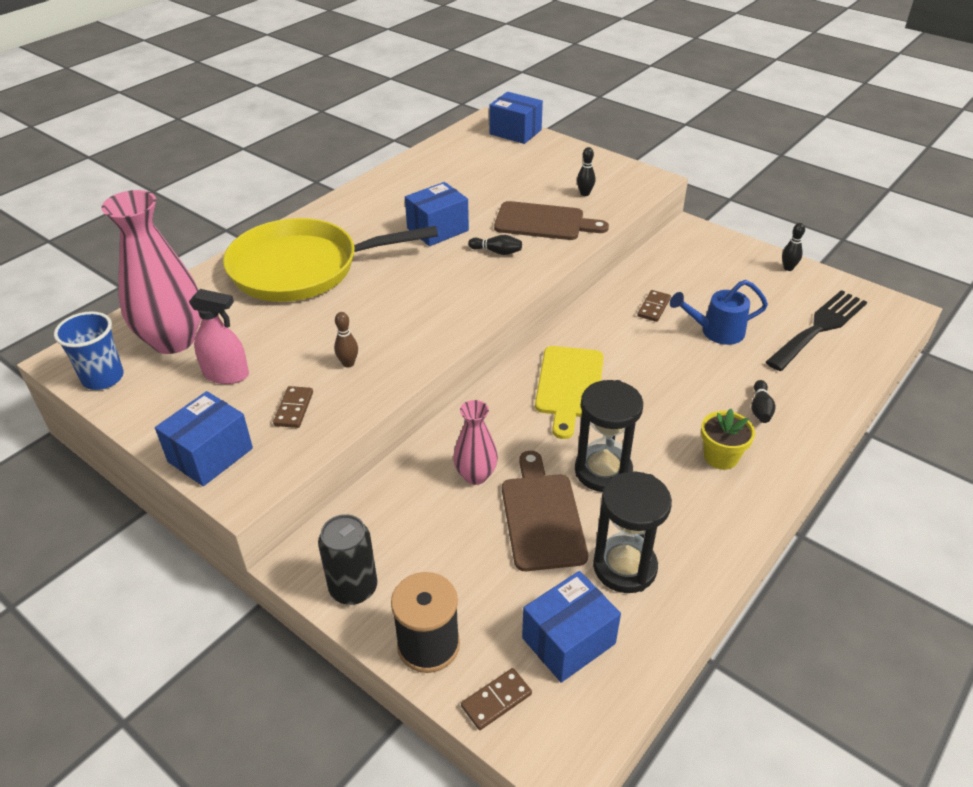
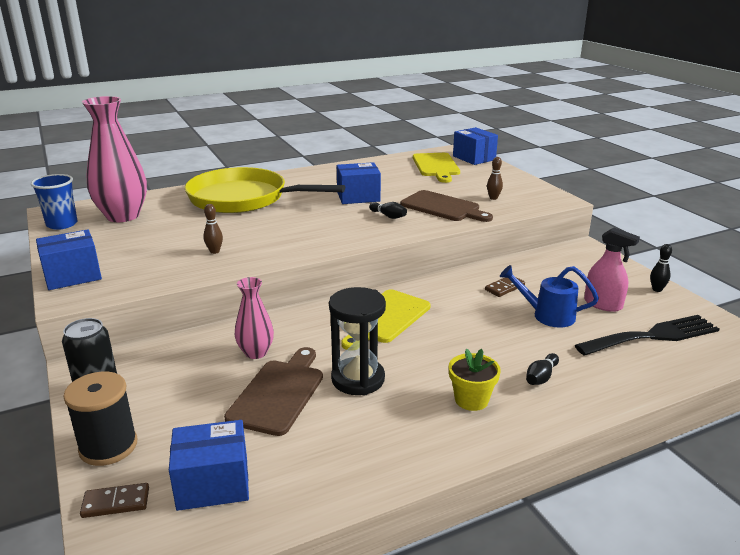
camera: 25 degrees right, 15 degrees down
(226, 374) = (132, 239): pink spray bottle -> pink spray bottle (603, 304)
(294, 409) = (151, 266): brown domino -> none
(484, 156) = (436, 166): none -> yellow cutting board
(585, 194) = (493, 198): black bowling pin -> brown bowling pin
(624, 567) = (310, 449): black hourglass -> none

